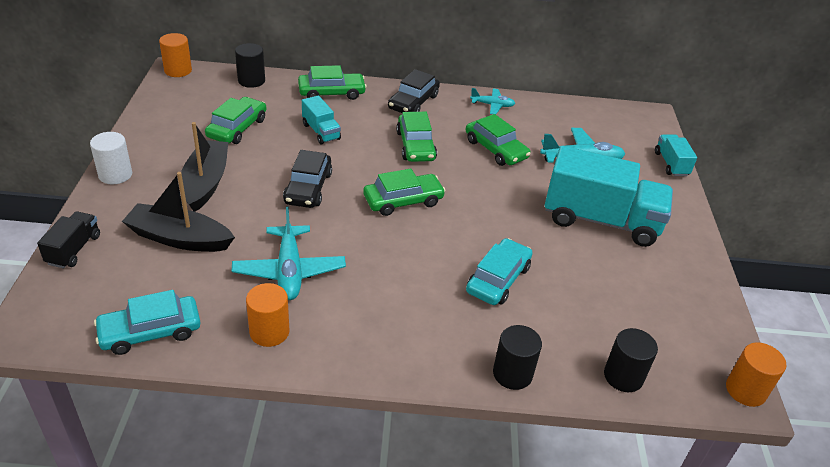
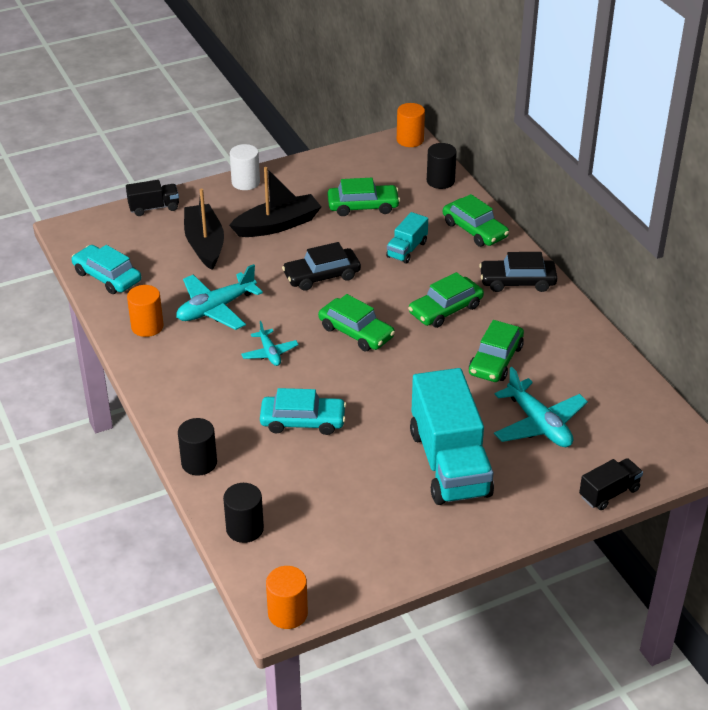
camera: 65 degrees right, 0 degrees up
(492, 105) = (574, 333): turquoise plane -> turquoise plane (269, 353)
(671, 164) = (609, 493): turquoise truck -> black truck

